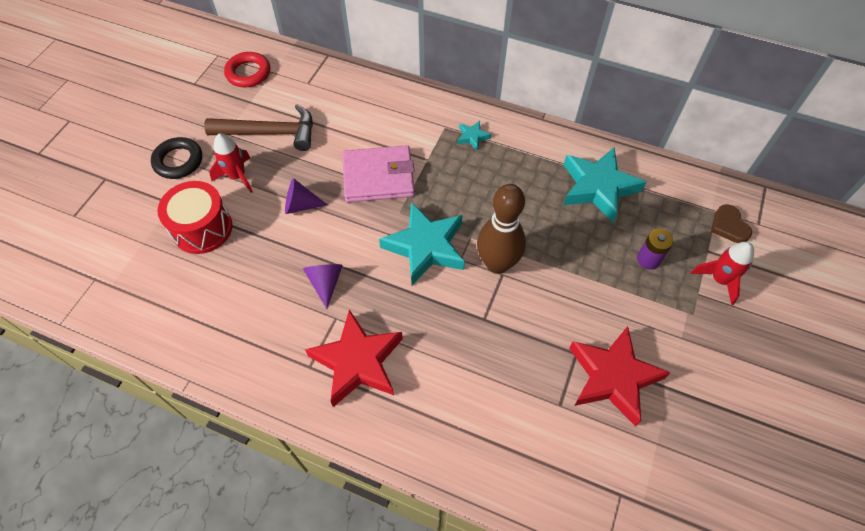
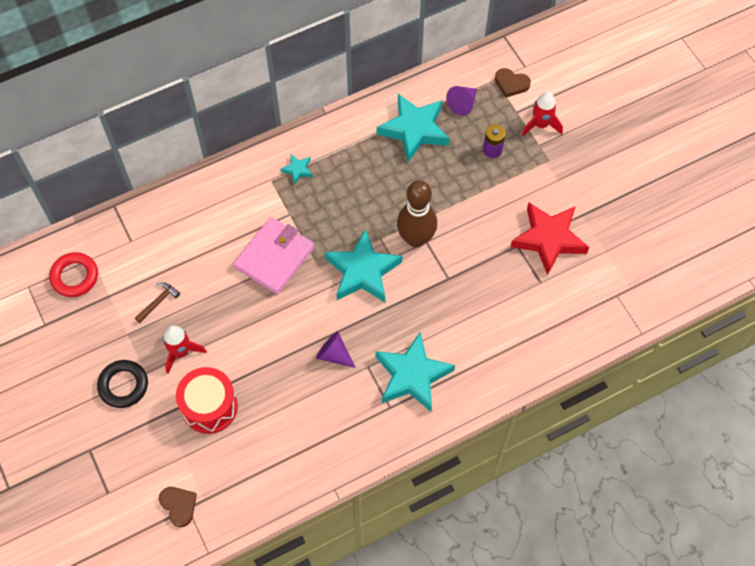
camera: 50 degrees left, 5 degrees up
(93, 271) = (179, 505): none -> brown heart
(270, 133) = (158, 302): brown hammer -> brown hammer, size x0.47
(300, 205) = (251, 326): purple cone -> purple cone (462, 104)
(358, 362) = (412, 375): red star -> turquoise star

